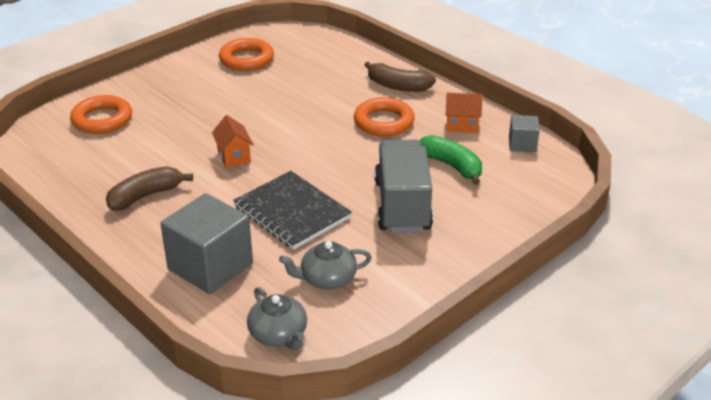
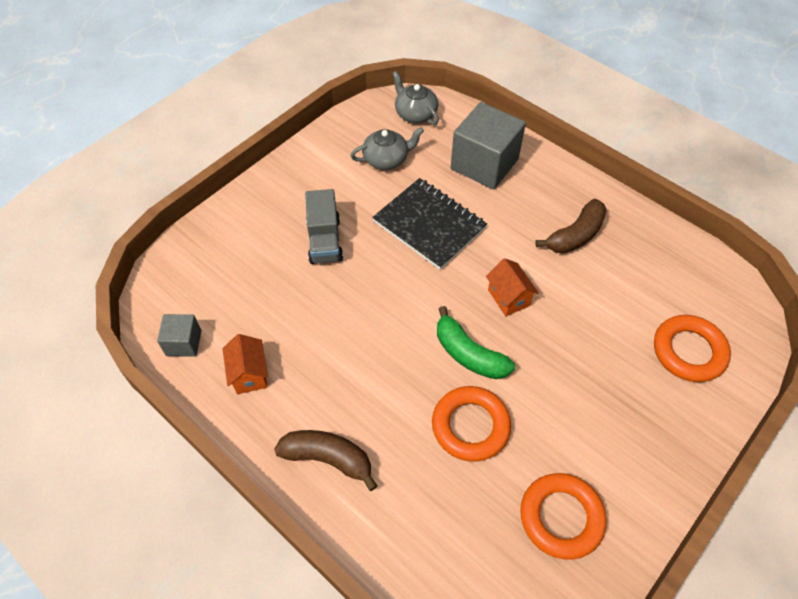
camera: 175 degrees right, 20 degrees up
(383, 122) = (346, 373): orange ring -> orange ring (470, 426)
(402, 205) = (325, 240): grey truck -> grey truck, size x0.66
(452, 166) = (270, 300): green banana -> green banana (469, 354)
(462, 125) = (249, 374): orange house -> orange house turned 75 degrees clockwise

